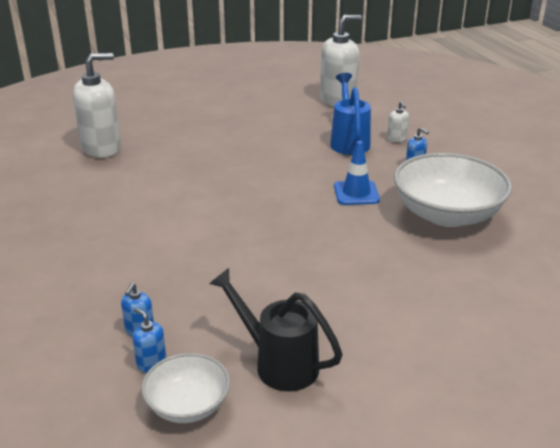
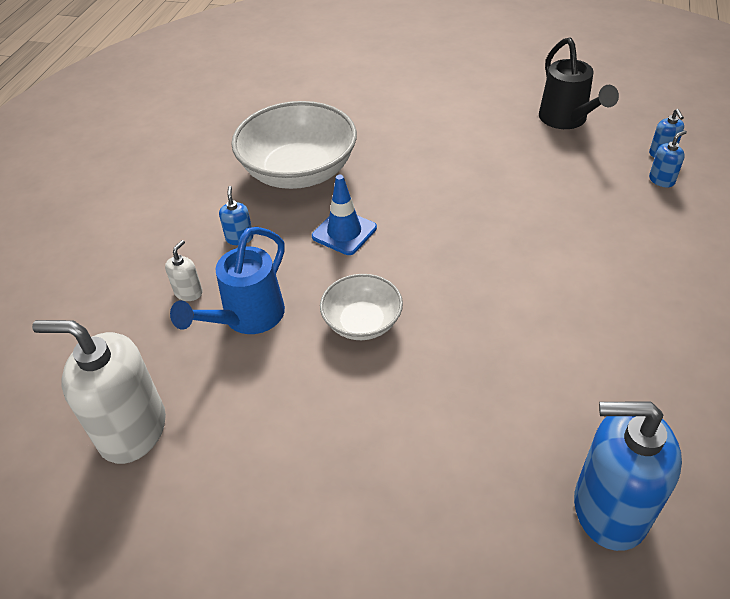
camera: 140 degrees left, 15 degrees up
(102, 148) = (609, 509): white soap dispenser -> blue soap dispenser
(188, 405) = (646, 120): white bowl -> white bowl (362, 322)

